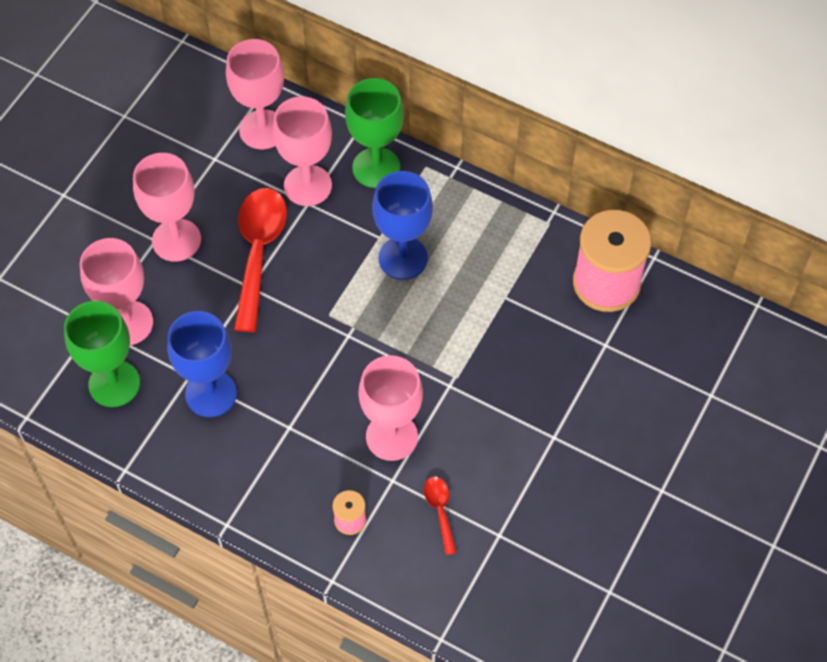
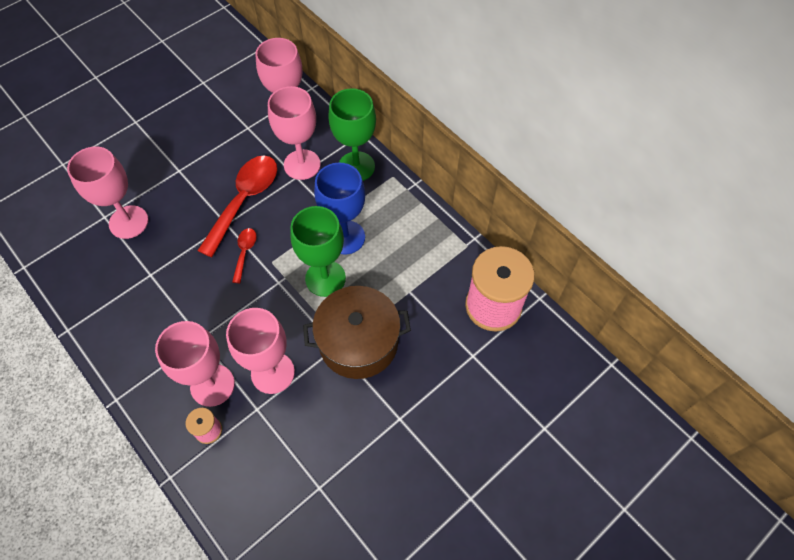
camera: 20 degrees right, 0 degrees up
(114, 384) = (95, 262): green goblet -> green goblet (325, 278)
(176, 240) = (192, 175): pink goblet -> pink goblet (212, 385)
(211, 393) = (158, 293): blue goblet -> none
(440, 511) = (281, 448): red spoon -> red spoon (245, 252)
(473, 372) = (358, 342): none -> brown pot

